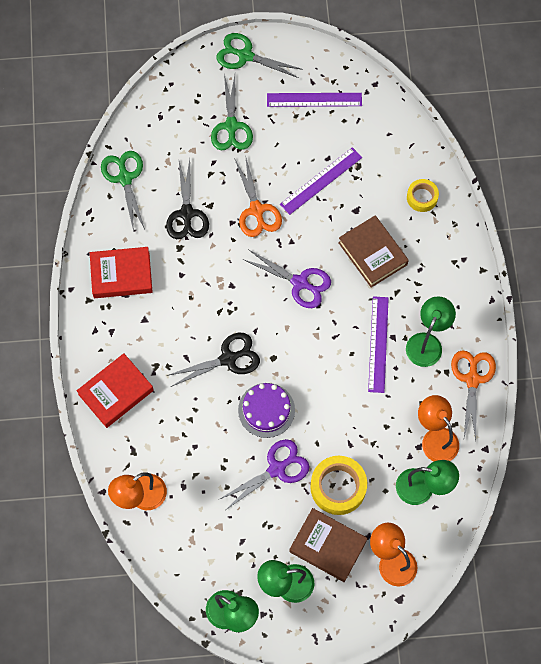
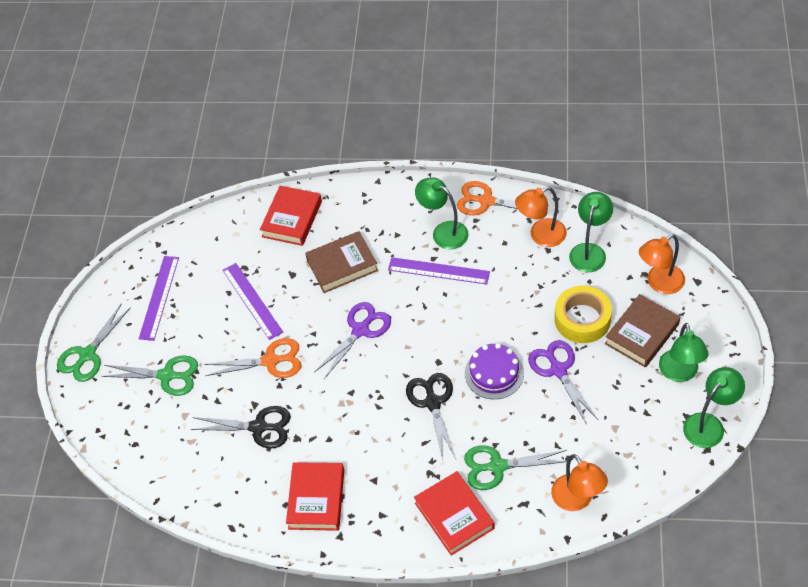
camera: 75 degrees left, 15 degrees down
(125, 178) = (200, 486): green scissors -> green scissors (497, 466)
(422, 197) = (292, 219): yellow tape -> red book

